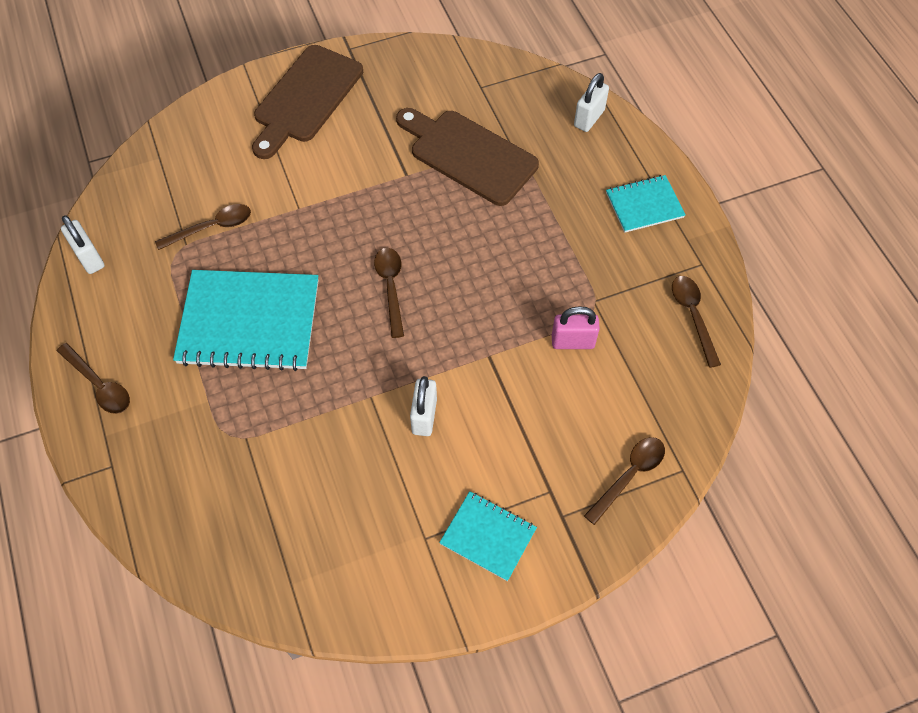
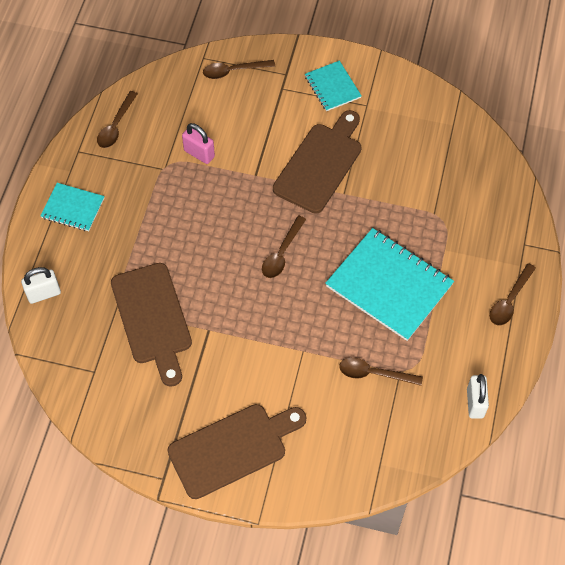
camera: 145 degrees left, 0 degrees up
(99, 385) = (509, 300): brown spoon -> brown spoon turned 135 degrees counterclockwise
(424, 416) = (320, 164): white padlock -> brown cutting board

